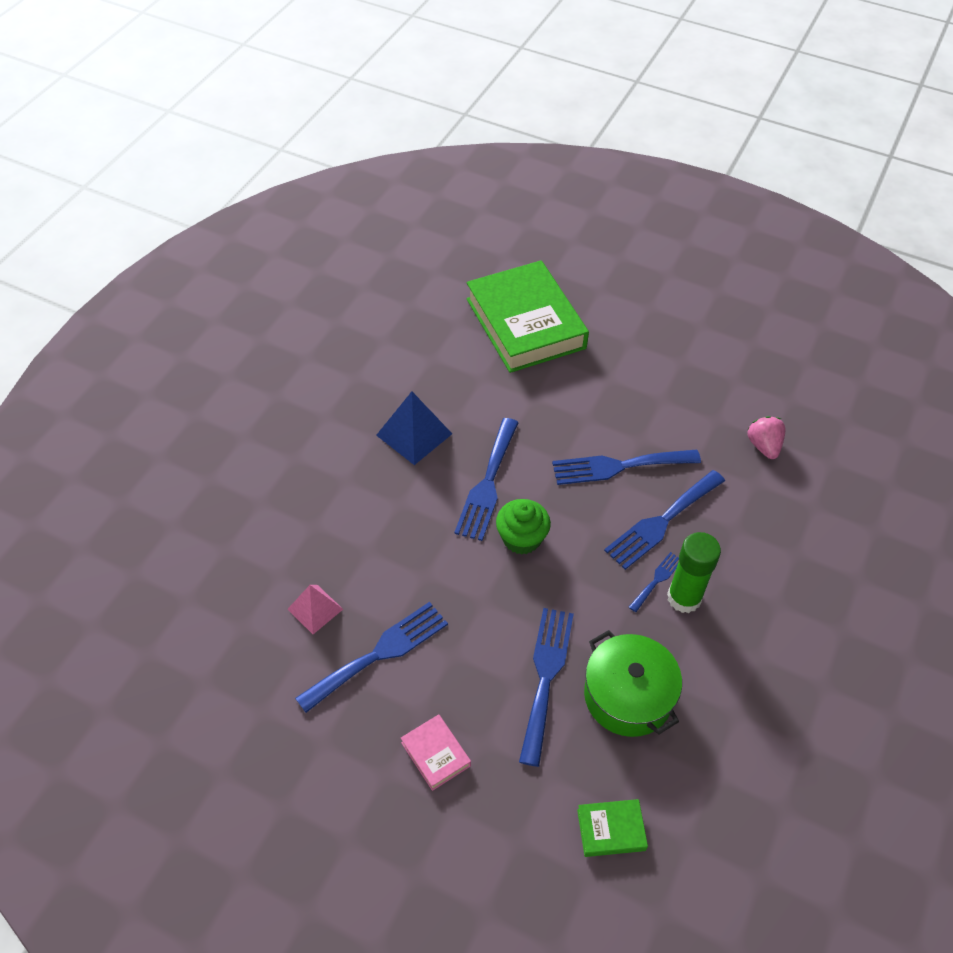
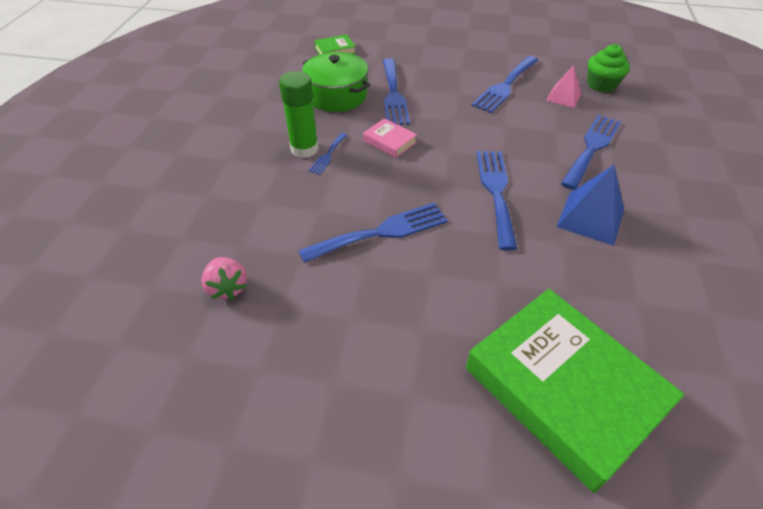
camera: 165 degrees right, 5 degrees down
(435, 754) = (443, 57): pink book -> pink book (389, 141)
(521, 538) = (446, 160): green cupcake -> green cupcake (601, 85)
(662, 522) = (330, 195): blue fork -> blue fork (592, 148)

